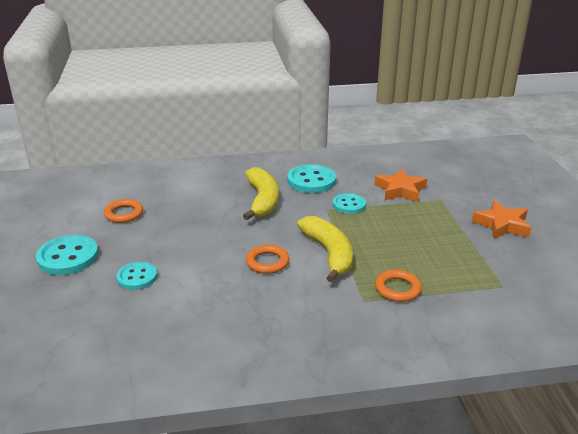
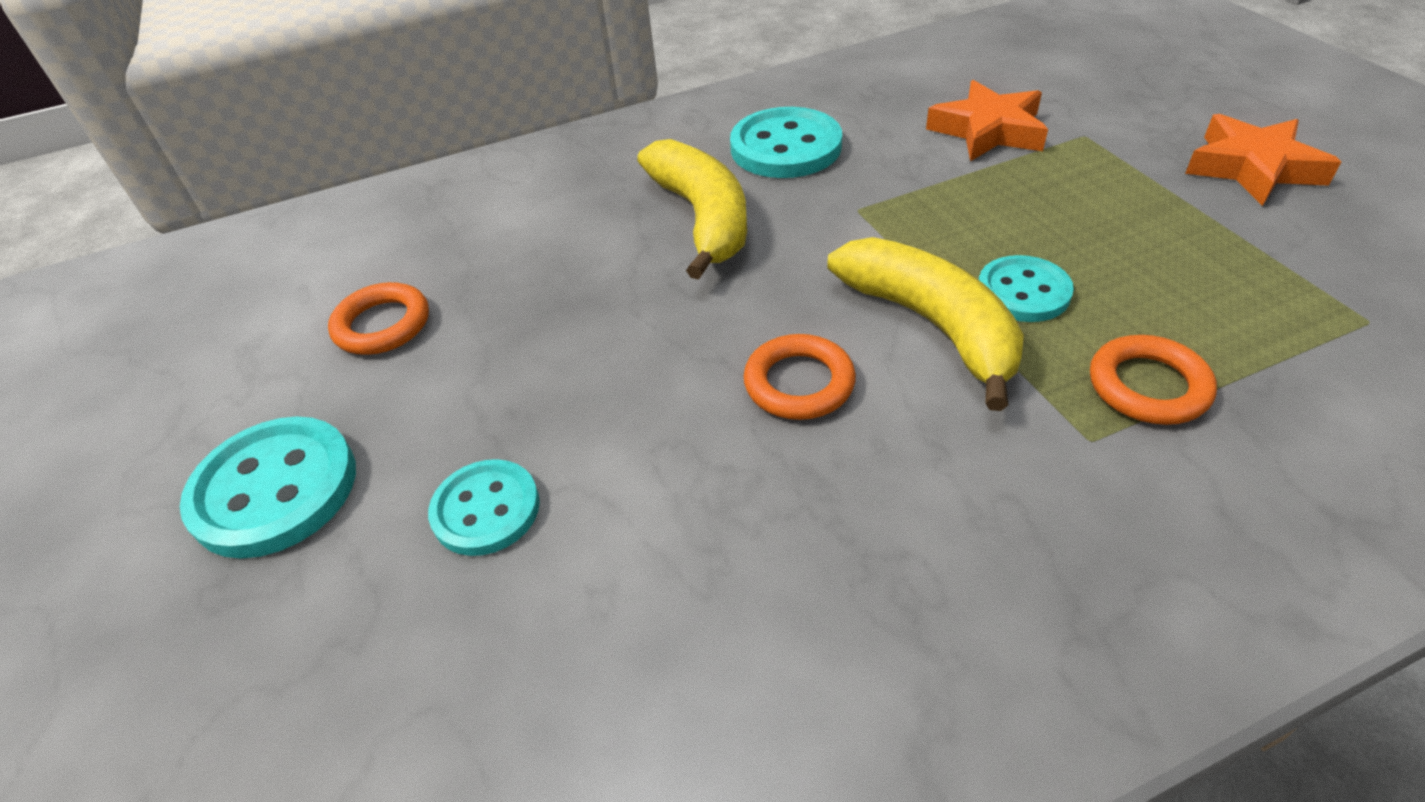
camera: 10 degrees left, 15 degrees up
(349, 205) = (901, 188): turquoise button -> turquoise button (1023, 292)

